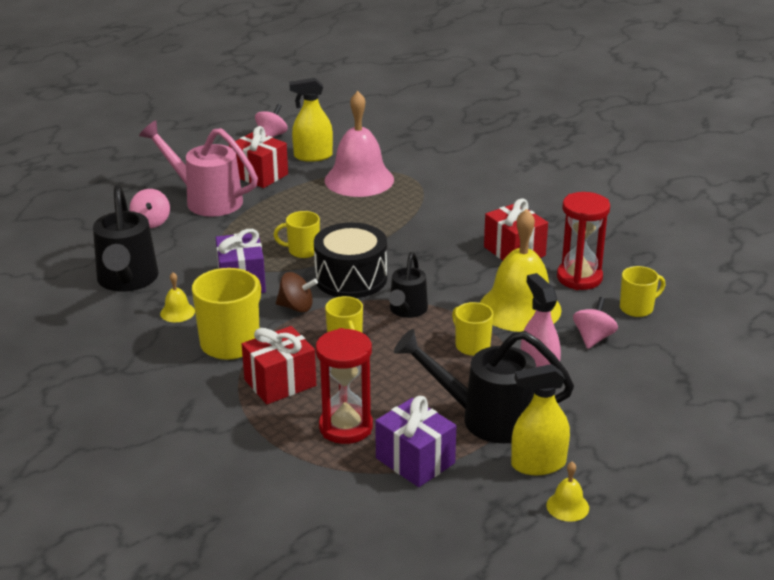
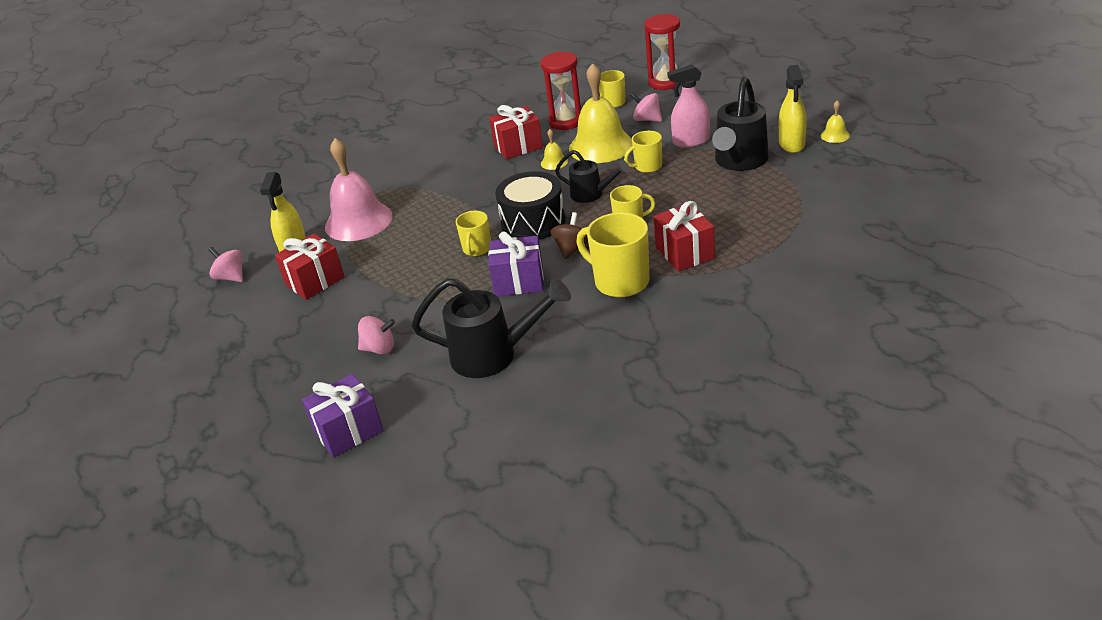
camera: 75 degrees left, 5 degrees up
(177, 312) = (562, 317): yellow bell -> yellow bell (554, 162)
(206, 200) = (350, 313): pink watering can -> none
(346, 427) = (747, 220): red hourglass -> red hourglass (665, 82)
(415, 461) = (788, 190): purple gift -> purple gift (348, 431)

